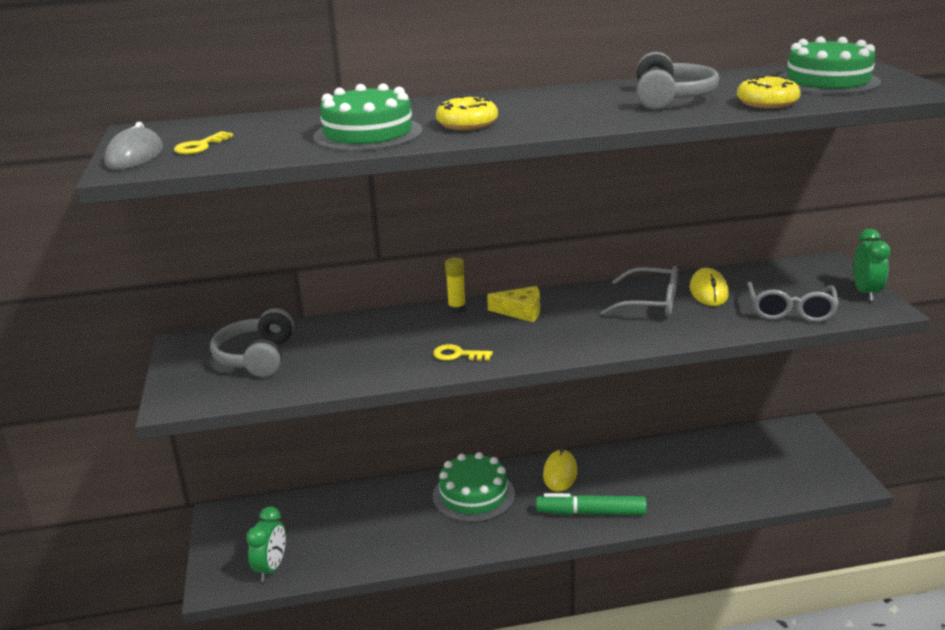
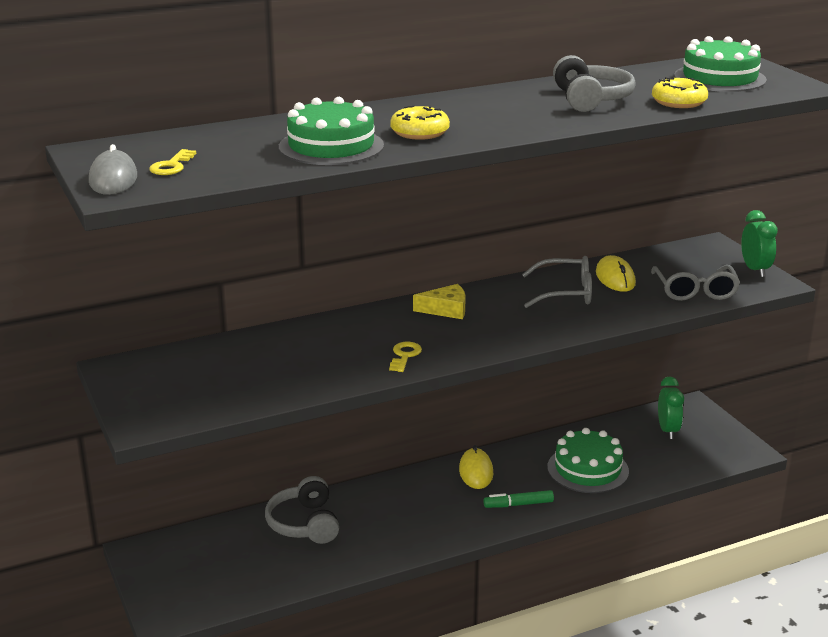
camera: 15 degrees left, 0 degrees up
(256, 357) = (202, 375): grey headphones -> grey headphones (304, 524)
(271, 568) = (217, 593): green clock -> green clock (668, 430)
(457, 309) = (381, 312): yellow glue stick -> none
(457, 355) = (405, 356): yellow key -> yellow key turned 105 degrees clockwise
(473, 495) = (397, 501): green cake -> green cake (588, 469)
(591, 513) = (518, 504): green marker -> green marker, size x0.65

